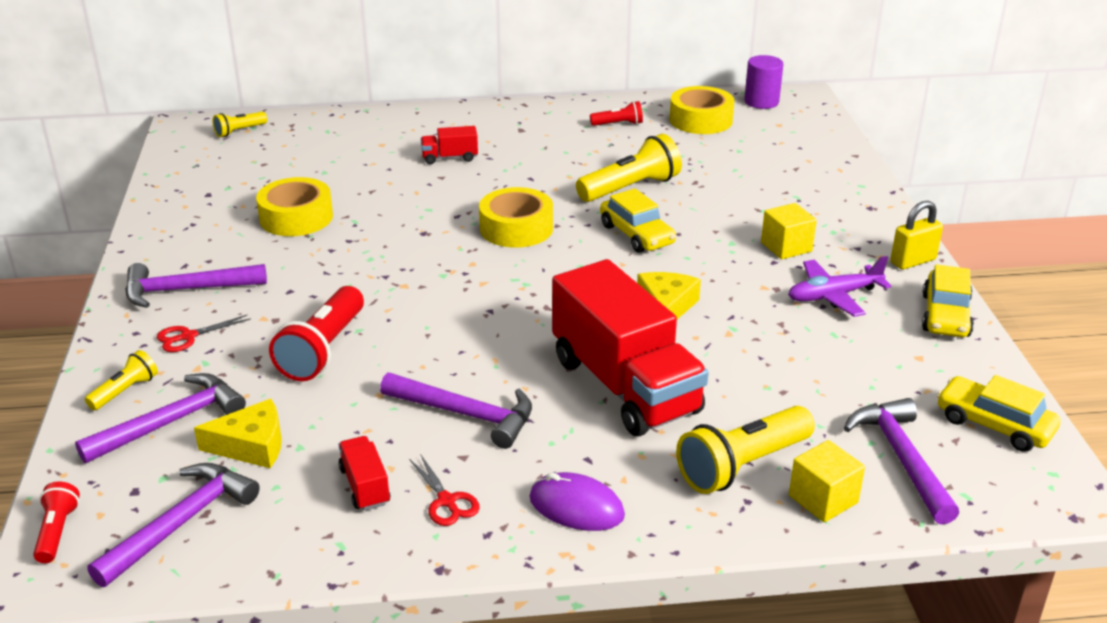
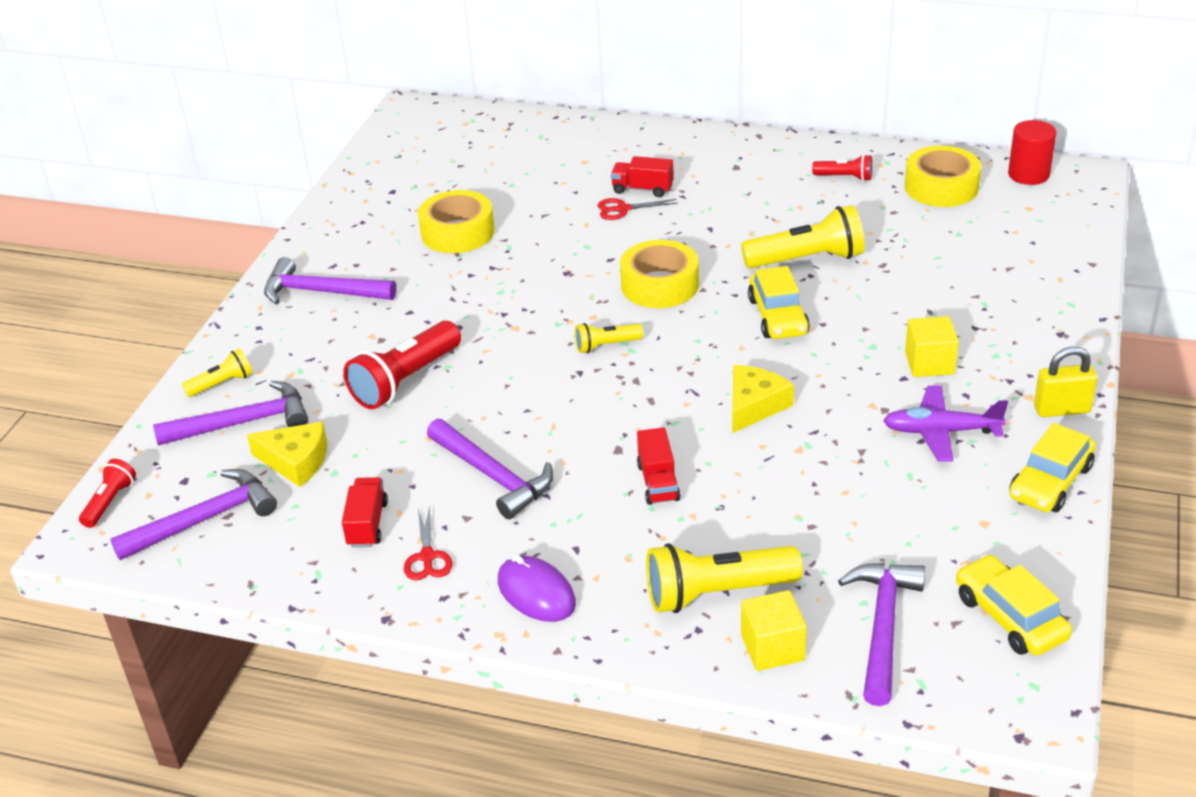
camera: 25 degrees right, 5 degrees up
(188, 336) = (299, 341): red scissors -> red scissors (623, 209)
(239, 131) = (457, 123): yellow flashlight -> yellow flashlight (606, 346)
(625, 386) = (658, 482): red truck -> red truck, size x0.41
(761, 102) = (1028, 174): purple cylinder -> red cylinder

